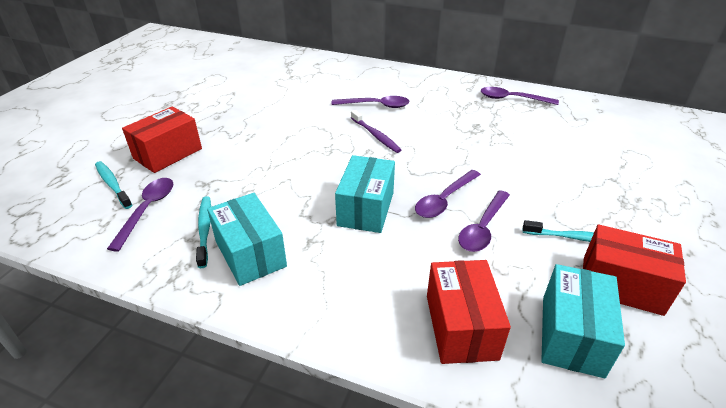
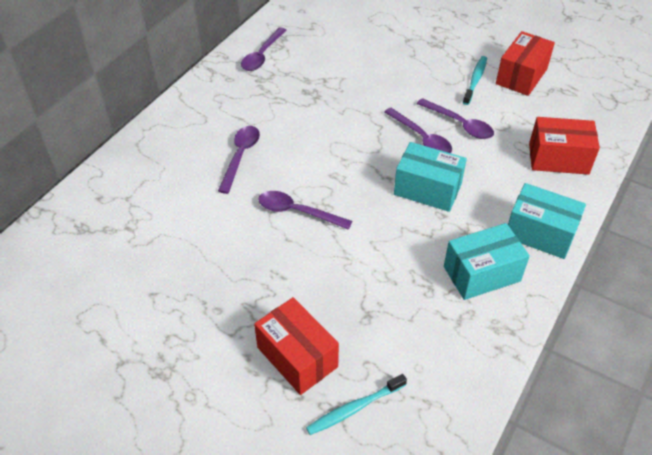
camera: 80 degrees left, 10 degrees up
(147, 210) = (408, 364): purple spoon -> purple spoon (297, 212)
(205, 230) = (446, 310): turquoise toothbrush -> none
(375, 136) = (305, 166): purple toothbrush -> none
(571, 335) = (563, 111): turquoise box -> turquoise box (540, 233)

